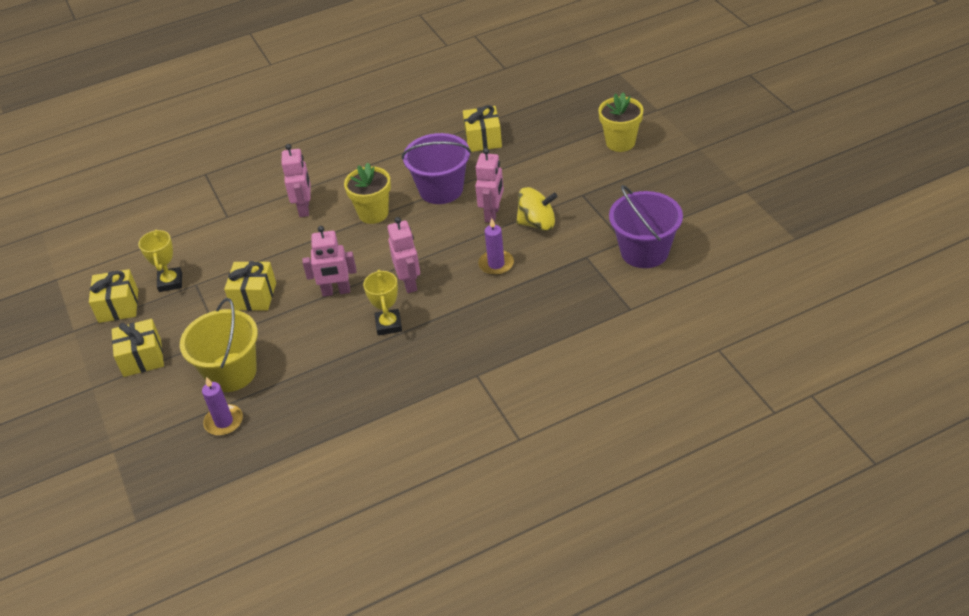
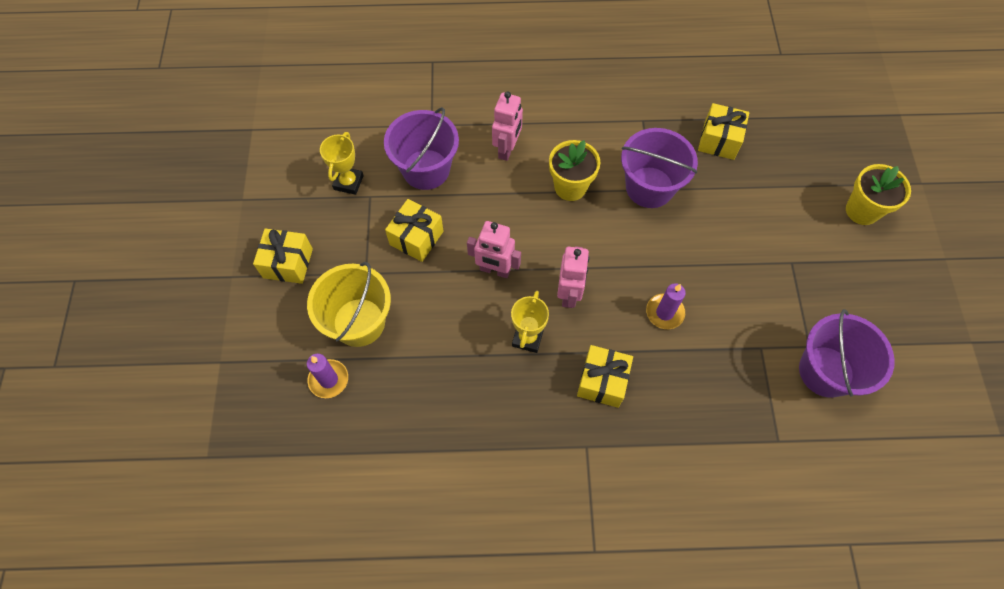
camera: 20 degrees right, 20 degrees up
(118, 306) = (292, 189): yellow gift -> yellow gift (602, 381)
(238, 248) = (426, 169): none -> purple bucket
(492, 214) = (688, 244): pink robot -> none
(537, 223) = (728, 279): yellow spinning top -> none

